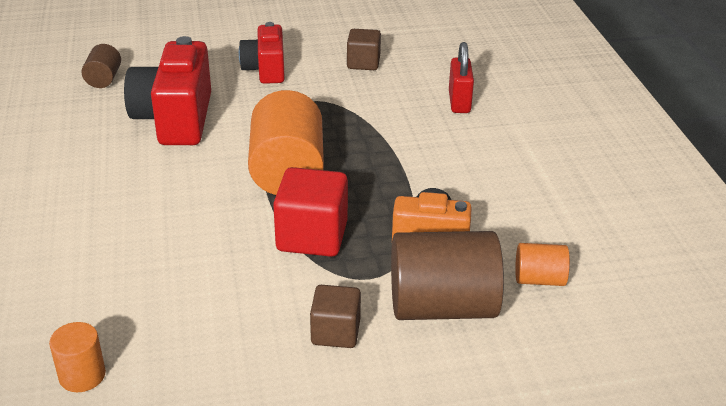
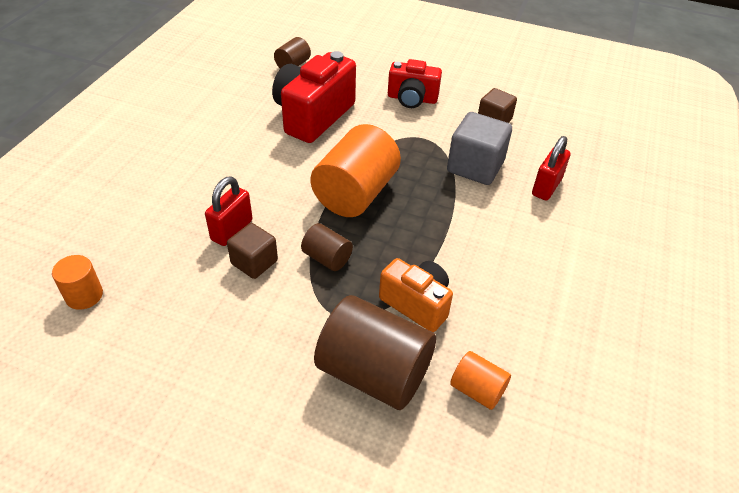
camera: 30 degrees right, 10 degrees up
(189, 252) = (232, 230): none -> red padlock
(265, 70) = (412, 99): red camera -> red camera turned 105 degrees counterclockwise
(312, 236) = (327, 258): red cube -> brown cylinder
(335, 332) = (274, 352): brown cube -> brown cube (254, 262)
(381, 108) = (475, 167): none -> grey cube

